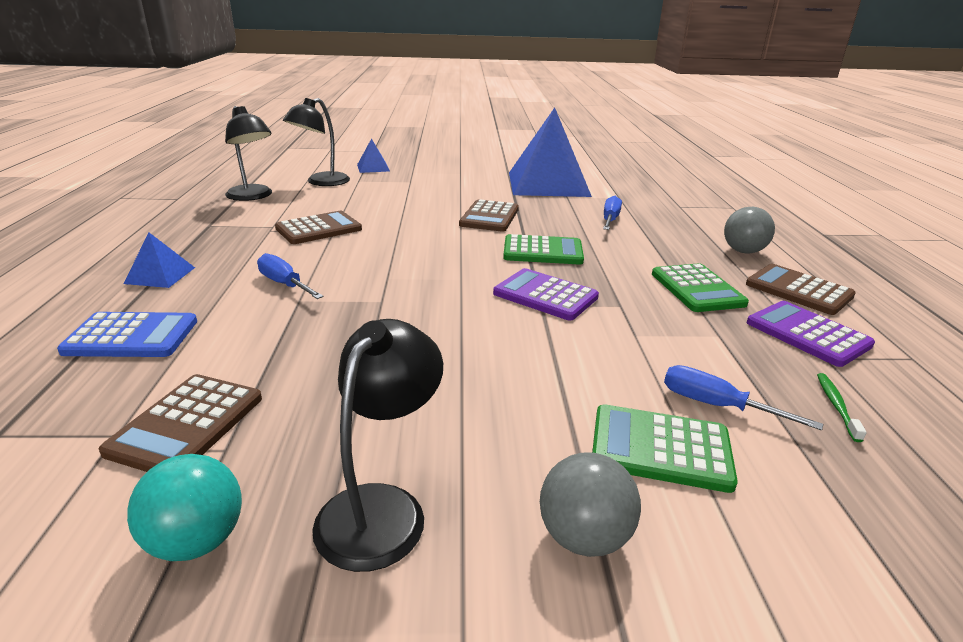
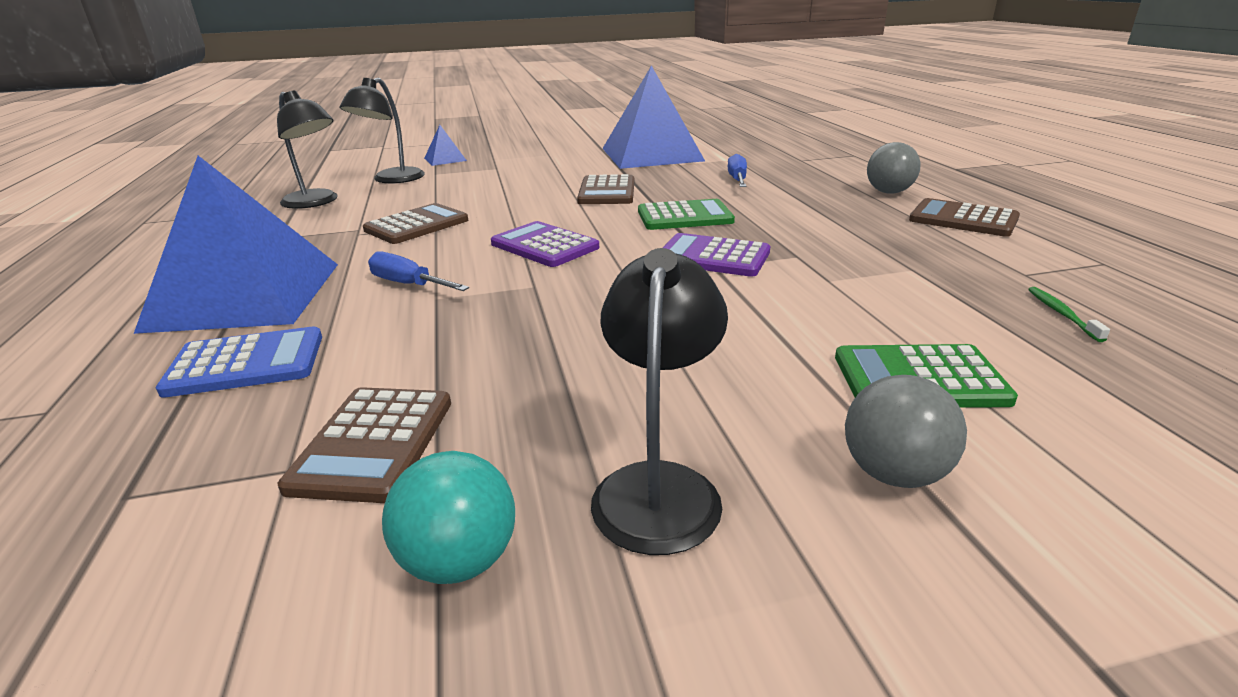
camera: 10 degrees left, 0 degrees up
(160, 275) = (245, 295): blue pyramid -> blue pyramid, size x2.40
(697, 289) = (864, 231): green calculator -> none
(717, 405) = (950, 331): blue screwdriver -> none
(807, 334) = (995, 256): purple calculator -> purple calculator (544, 246)

